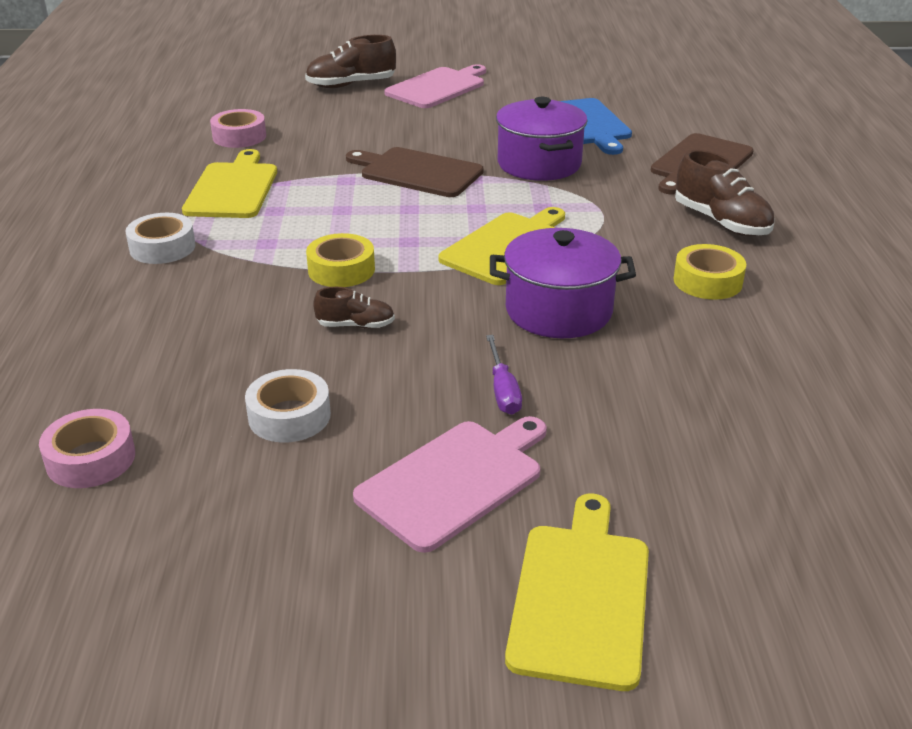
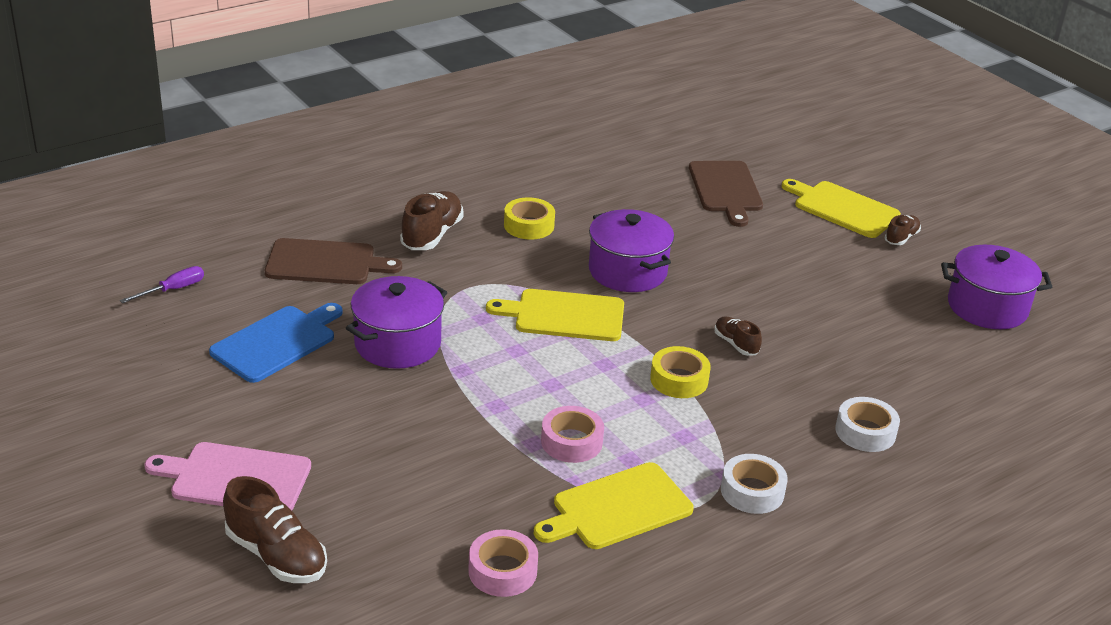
camera: 125 degrees left, 0 degrees up
(91, 459) = (964, 384): pink tape -> pink tape (571, 442)
(178, 599) = (987, 307): none -> purple pot
(289, 416) = (844, 331): white tape -> white tape (865, 432)
(417, 172) = (477, 407): brown cutting board -> brown cutting board (726, 189)
(437, 620) = (901, 238): none -> brown shoe
(454, 480) = (820, 260): pink cutting board -> none
(503, 390) = (732, 267): purple screwdriver -> purple screwdriver (173, 290)
(580, 597) = (842, 208): yellow cutting board -> yellow cutting board turned 60 degrees clockwise

